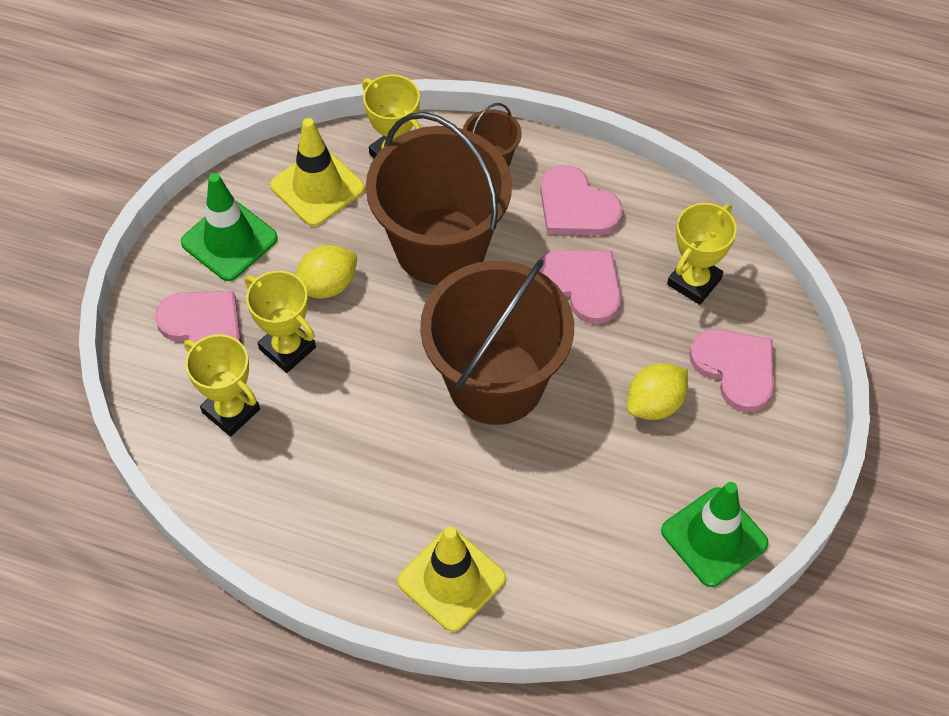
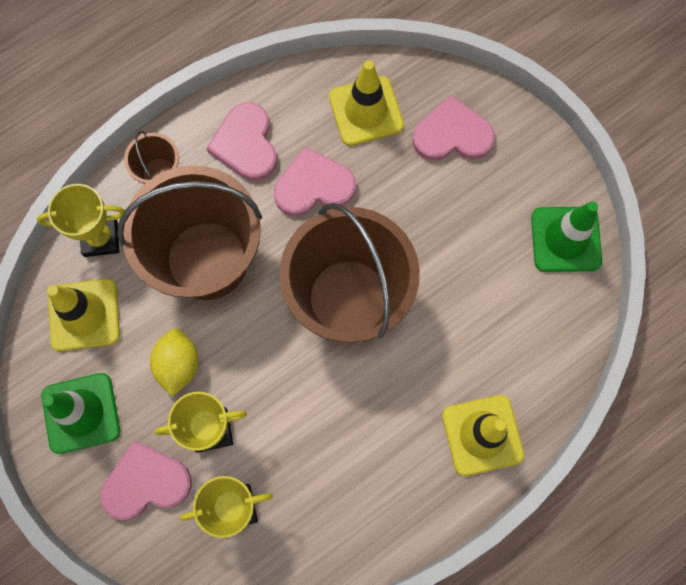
camera: 55 degrees left, 15 degrees up
(576, 207) = (246, 144): pink heart -> pink heart turned 90 degrees clockwise
(655, 404) = (442, 205): yellow lemon -> none
(694, 281) = (366, 111): yellow trophy -> yellow traffic cone

